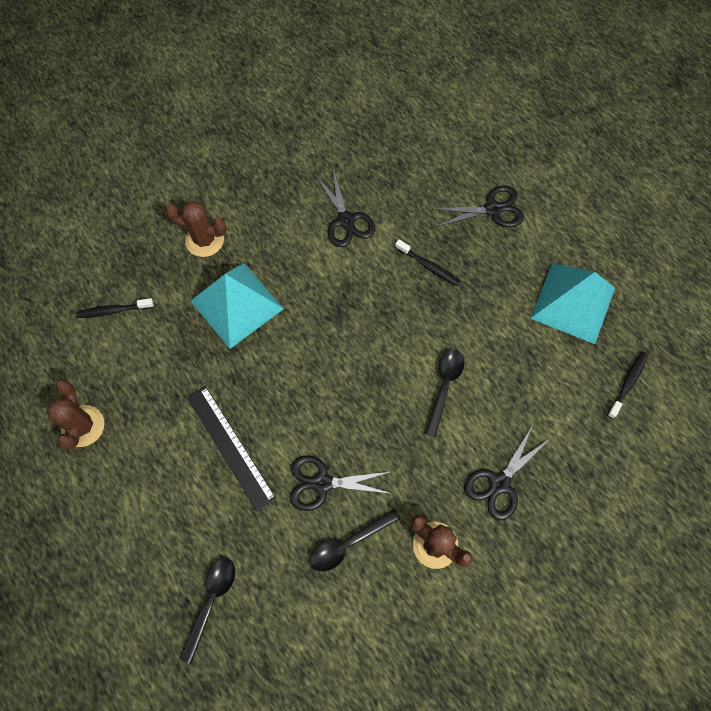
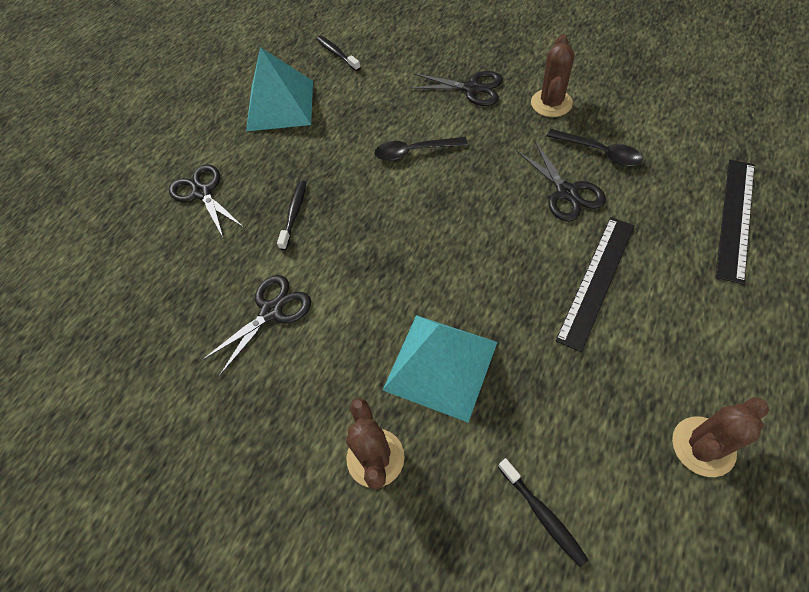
camera: 110 degrees left, 10 degrees down
(211, 600) = (735, 218): black spoon -> black ruler
(627, 383) = (337, 54): black toothbrush -> black toothbrush turned 45 degrees clockwise

